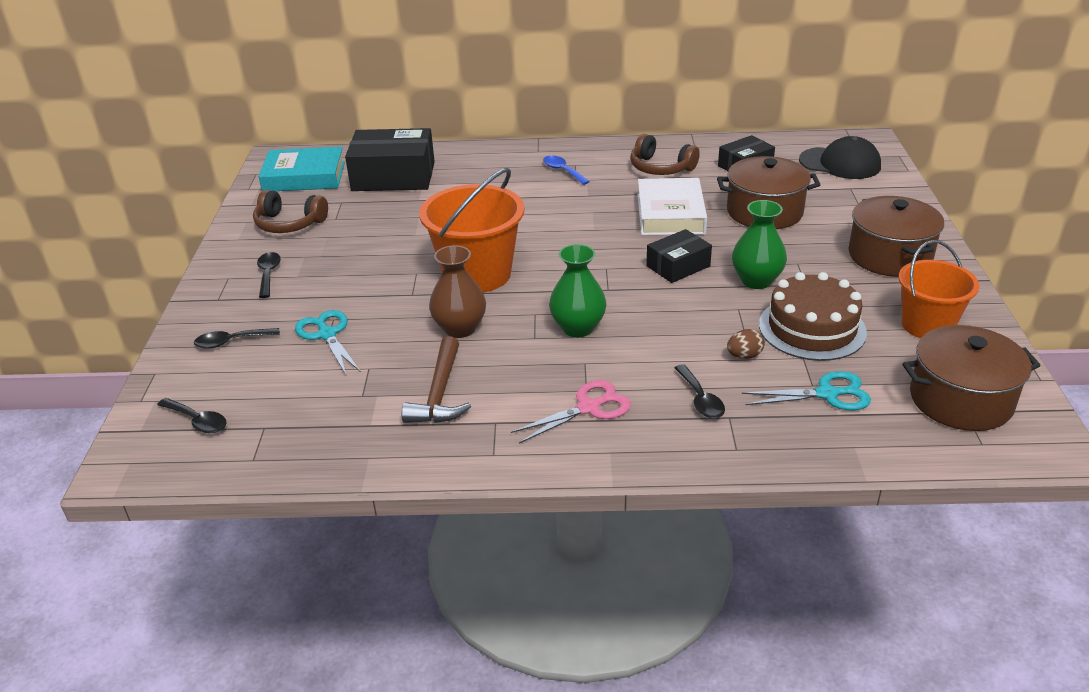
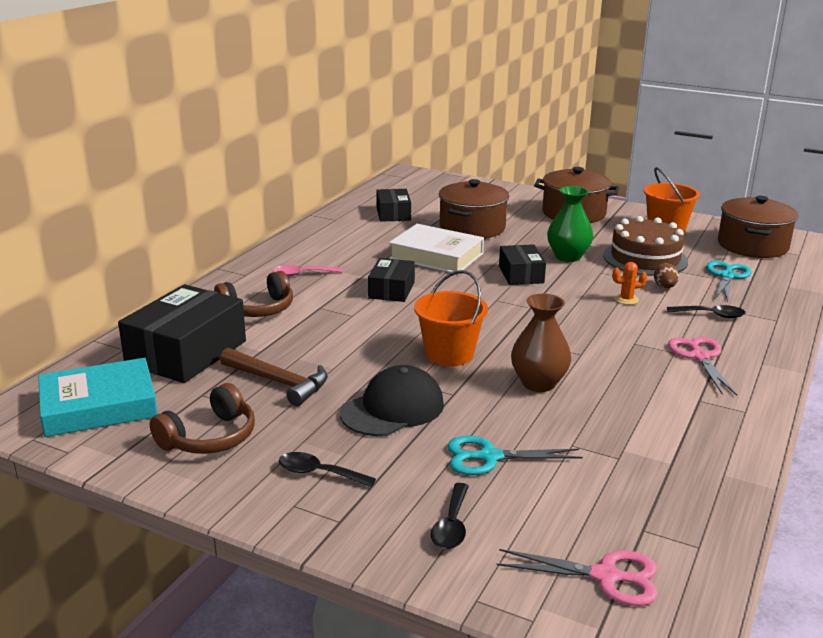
camera: 65 degrees left, 10 degrees down
(197, 421) = (606, 576): black spoon -> pink scissors
(304, 177) = (99, 406): turquoise book -> turquoise book turned 45 degrees clockwise
(439, 393) = (640, 416): brown hammer -> brown hammer (278, 382)
(477, 274) = (449, 354): orange bucket -> orange bucket, size x0.67
(562, 171) = (302, 274): blue spoon -> pink spoon
(573, 215) = (391, 290): none -> black box
(578, 328) = (580, 333): green vase -> none
(660, 168) = (354, 239): brown headphones -> brown headphones (258, 309)
(683, 338) = (626, 299): none -> orange cactus
(840, 163) = (431, 189): black cap -> black cap (392, 408)

